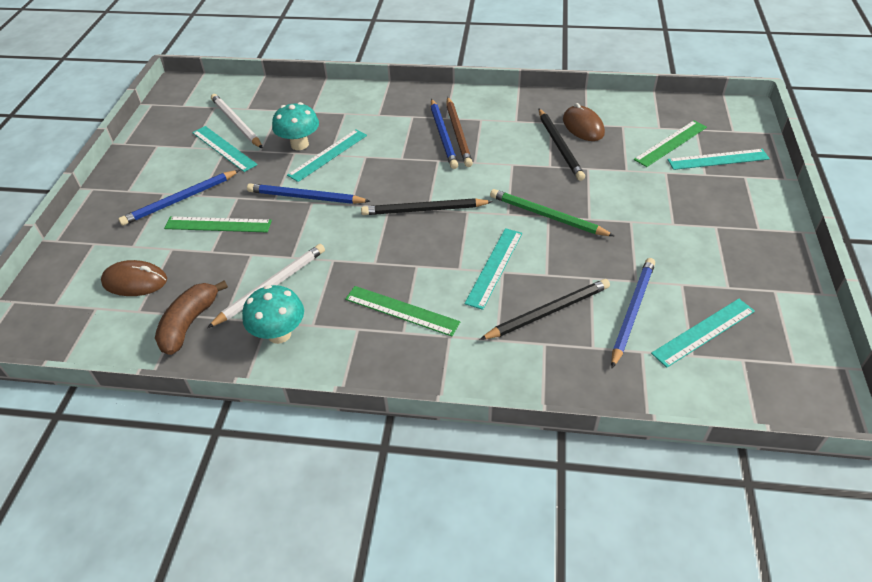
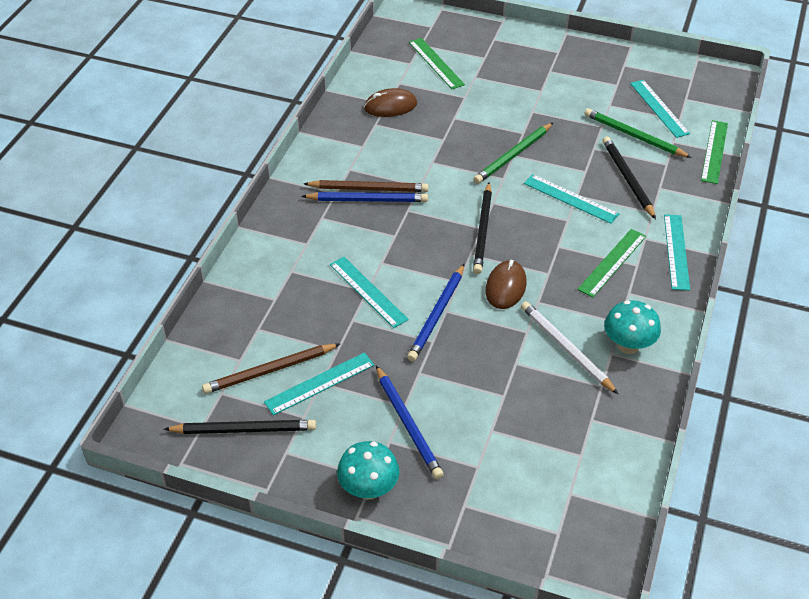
camera: 80 degrees left, 0 degrees up
(135, 281) = (537, 460): brown mouse -> brown mouse (505, 287)
(189, 323) = (605, 412): brown banana -> none
(218, 224) = (462, 389): green ruler -> green ruler (714, 151)
(236, 123) = (270, 371): white pencil -> brown pencil
(299, 144) = (339, 314): turquoise mushroom -> turquoise mushroom (369, 489)
(560, 146) = (416, 127): black pencil -> black pencil (244, 429)
(632, 311) = (634, 136): blue pencil -> green pencil
(718, 159) = (467, 45): turquoise ruler -> turquoise ruler (676, 251)

